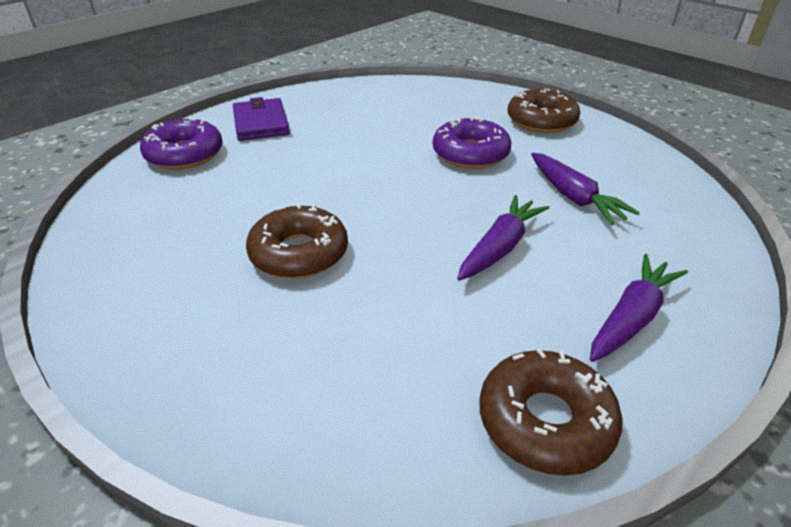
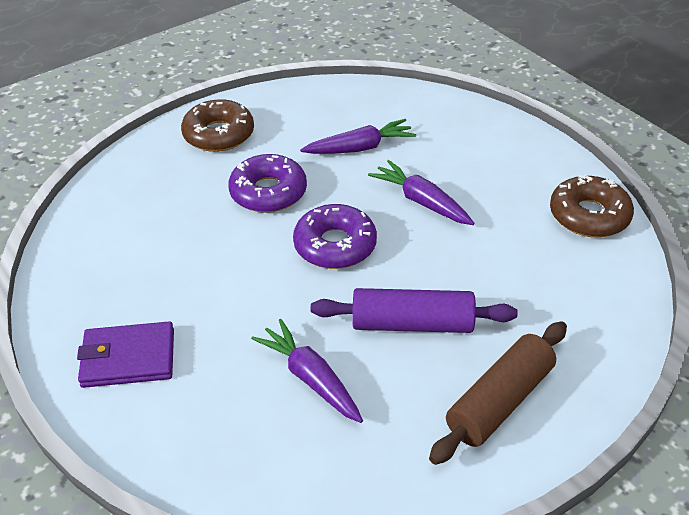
camera: 80 degrees left, 5 degrees up
(181, 323) = (500, 401): none -> brown rolling pin
(184, 154) = (187, 433): purple donut -> purple donut (335, 245)
(299, 253) = (412, 324): brown donut -> purple rolling pin
(631, 317) = (504, 159): purple carrot -> purple carrot (310, 378)

